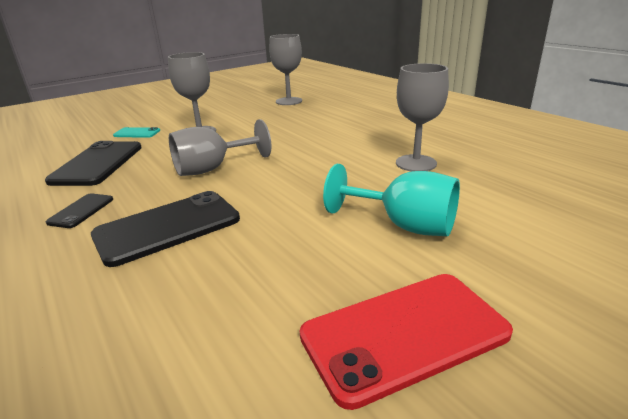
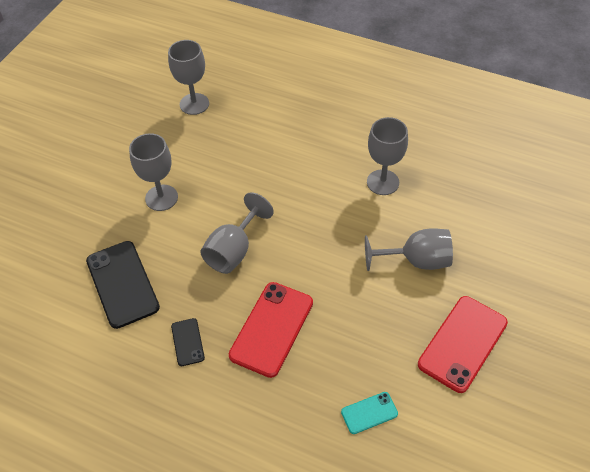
camera: 30 degrees left, 25 degrees up
(137, 133) = (97, 222): turquoise phone -> turquoise phone (369, 413)
(168, 227) = (272, 329): black phone -> red phone
(404, 225) = (416, 260): turquoise goblet -> grey goblet

